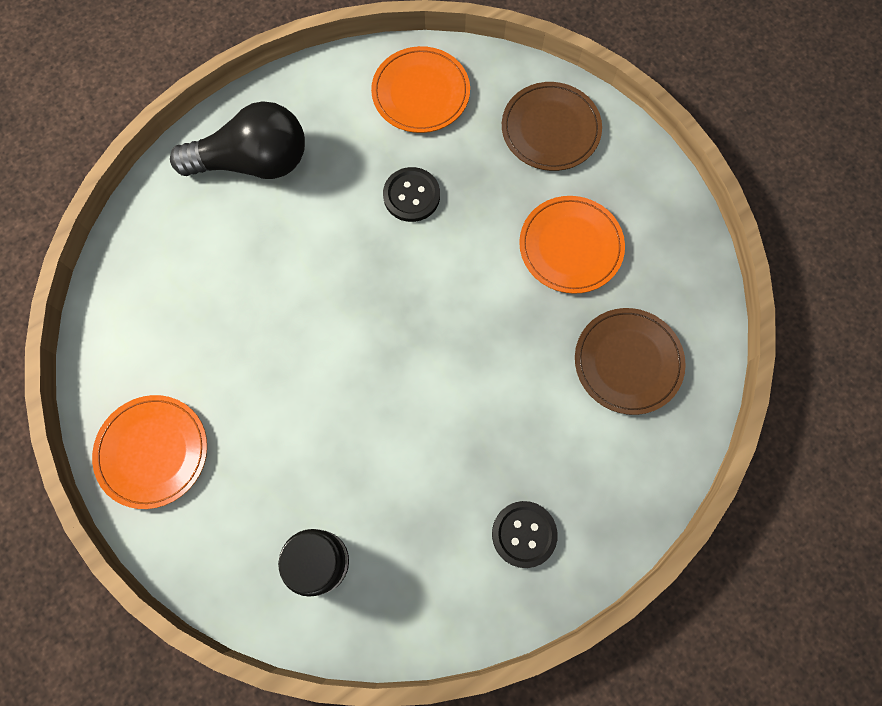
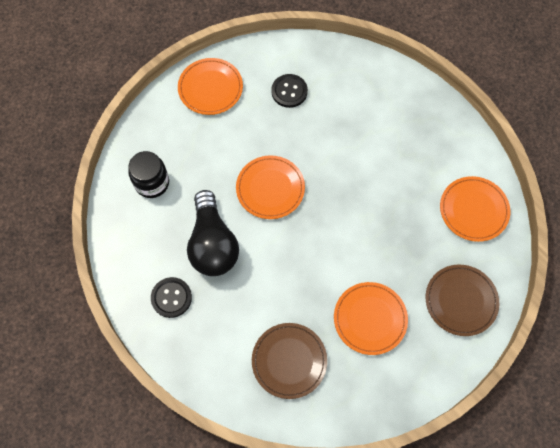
camera: 85 degrees right, 5 degrees down
(253, 162) = (402, 113): black light bulb -> black light bulb (212, 243)
(354, 367) = (270, 188): none -> orange plate
(411, 195) = (393, 211): black button -> black button (289, 91)

